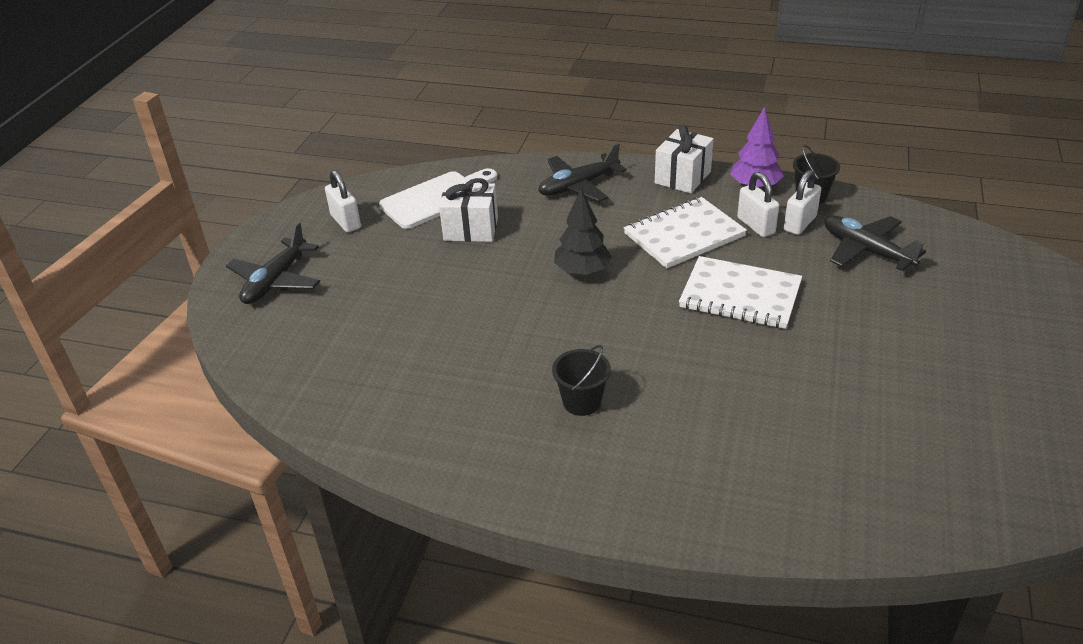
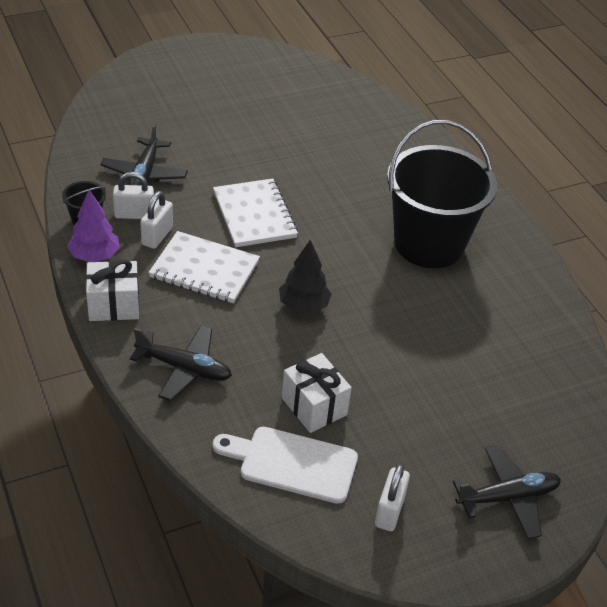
camera: 135 degrees left, 5 degrees up
(582, 402) = (429, 244): black bucket -> black bucket, size x2.50

